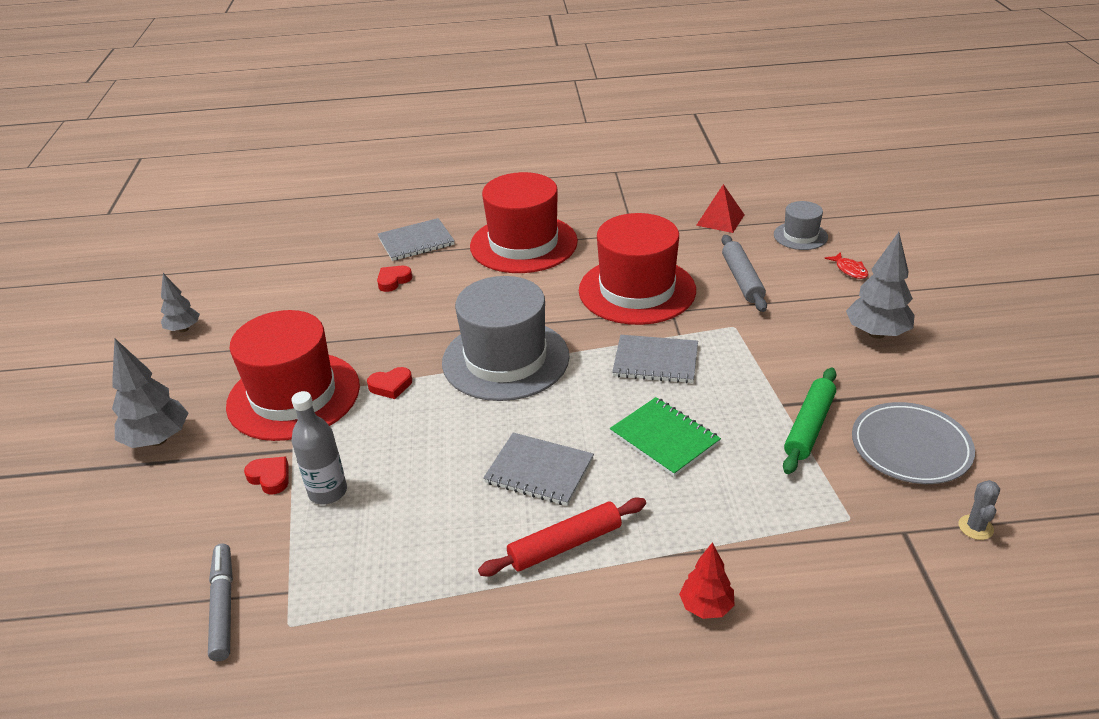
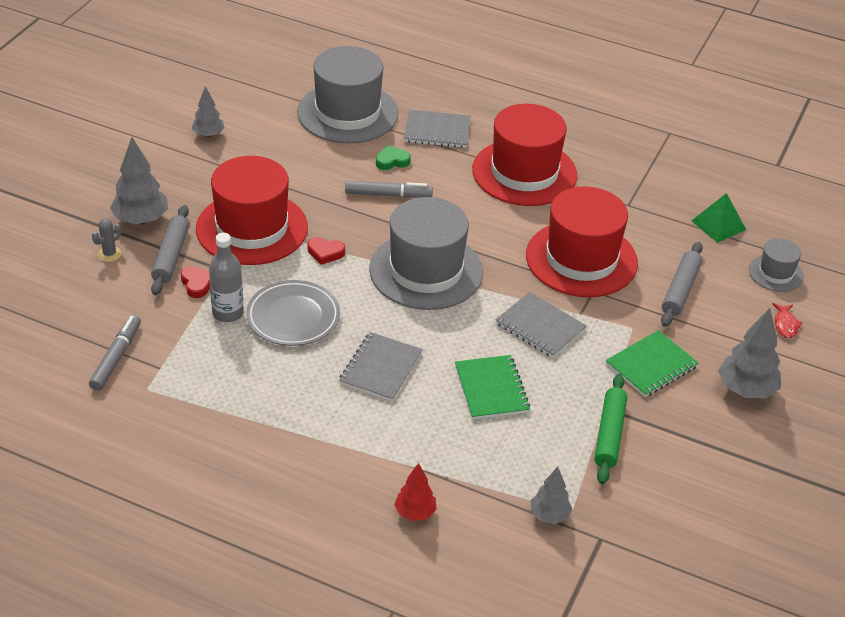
camera: 25 degrees right, 5 degrees up
(219, 462) = (171, 256): none -> grey rolling pin
(318, 258) = (347, 113): none -> grey hat
(393, 281) = (392, 161): red heart -> green heart
(413, 309) = (388, 195): none -> grey marker
(539, 471) = (380, 368): grey notebook -> grey notebook turned 60 degrees clockwise
(565, 544) = (356, 427): red rolling pin -> none
(720, 220) = (718, 225): red pyramid -> green pyramid
(782, 350) = (651, 365): none -> green notebook
(809, 427) = (609, 434): green rolling pin -> green rolling pin turned 45 degrees counterclockwise
(836, 535) = (549, 515): none -> grey tree
(910, 447) = (672, 487): grey plate -> grey plate (293, 317)
(975, 527) = (657, 563): grey cactus -> grey cactus (109, 254)

